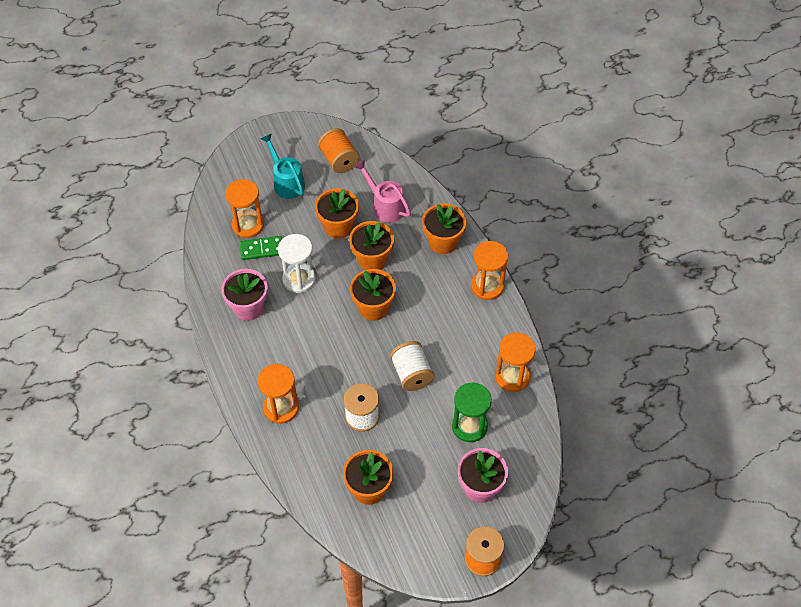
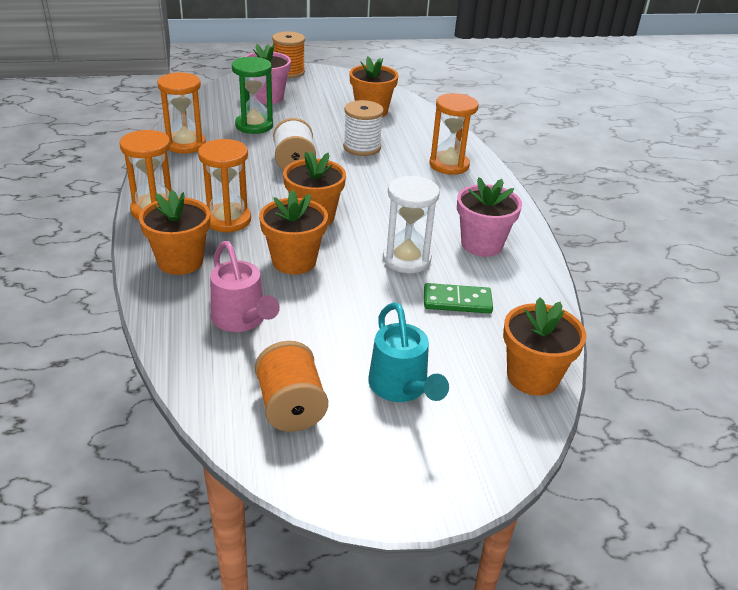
camera: 170 degrees left, 20 degrees down
(248, 225) = (477, 336): orange hourglass -> orange hourglass (228, 220)
(338, 227) = (329, 307): orange flower pot -> orange flower pot (532, 377)

